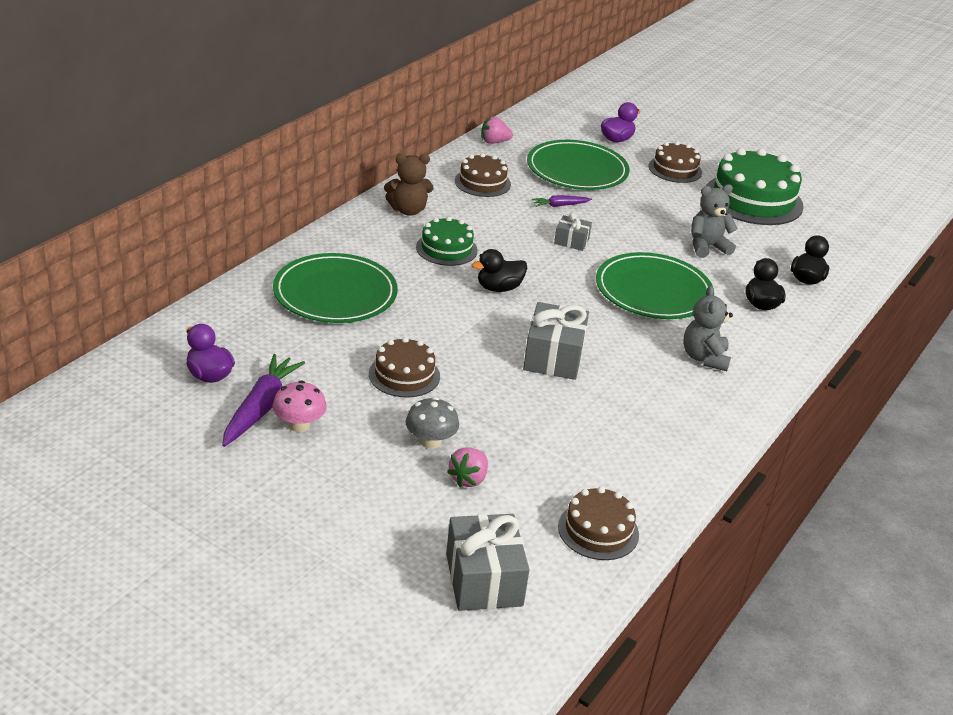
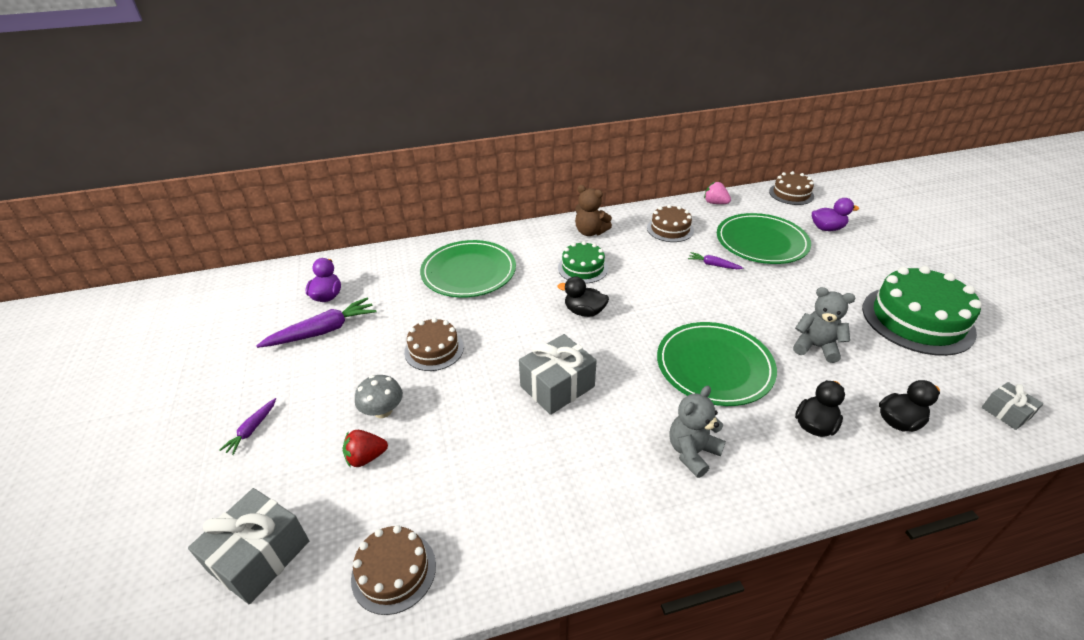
camera: 45 degrees right, 5 degrees up
(299, 425) = (326, 354): pink mushroom -> none
(328, 513) = (252, 430): none -> purple carrot
(468, 479) = (366, 457): pink strawberry -> red strawberry
(571, 241) = (689, 296): grey gift -> grey gift (1006, 412)
(675, 169) = (858, 268): brown cake -> brown cake (791, 194)

